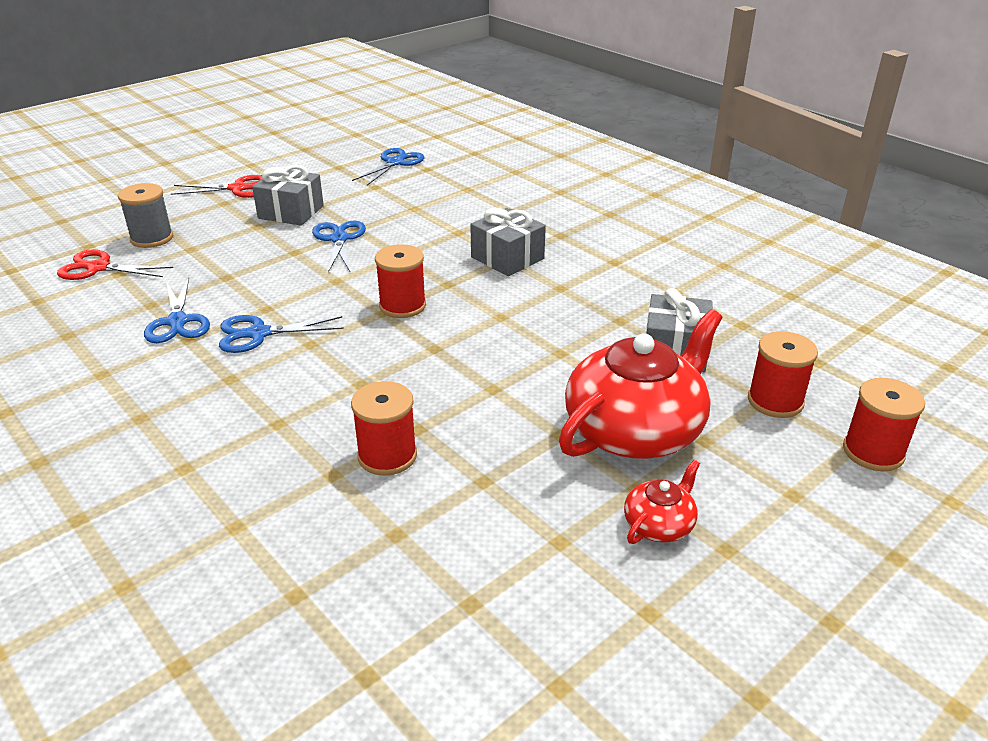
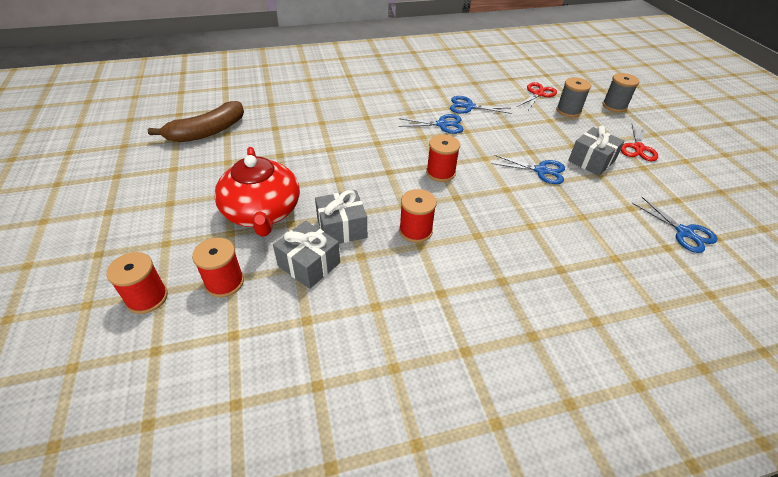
camera: 115 degrees right, 10 degrees up
(119, 208) = (614, 106): none -> grey spool
(258, 334) = (442, 124): blue scissors -> blue scissors turned 75 degrees clockwise
(387, 456) = (319, 136): red spool -> red spool (415, 231)
(489, 645) = (207, 132): none -> brown banana
(507, 258) = (477, 235): grey gift -> grey gift (342, 228)
(659, 524) = (203, 190): red teapot -> none

